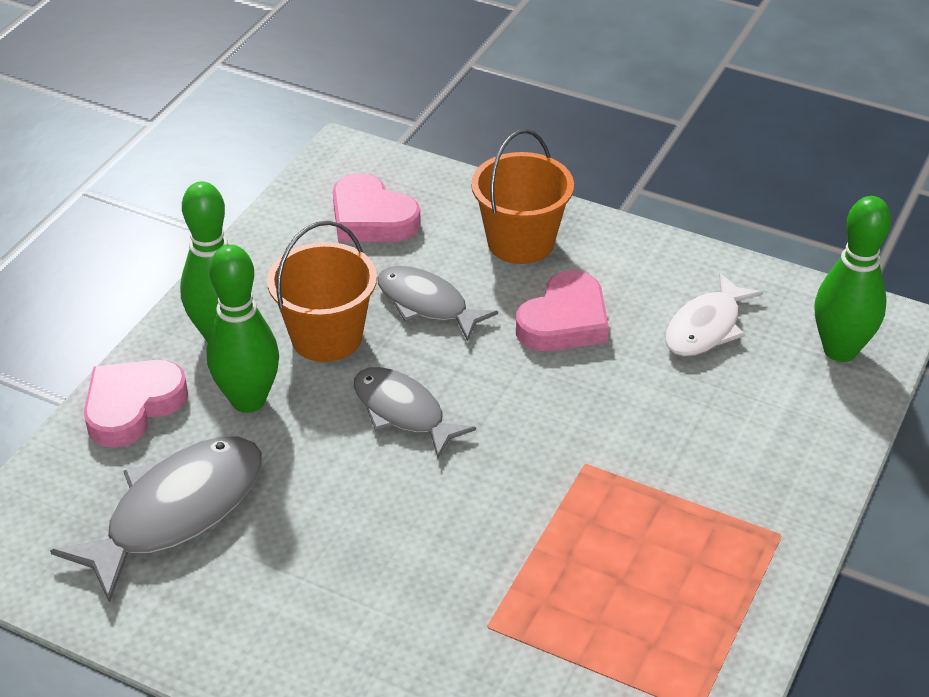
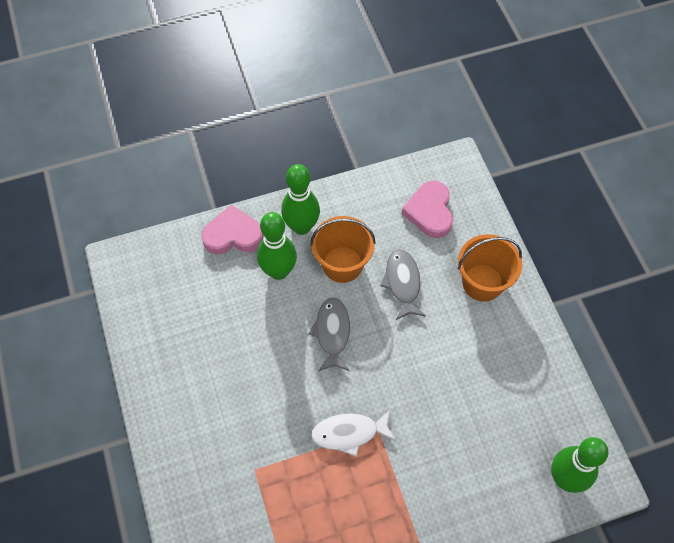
camera: 45 degrees right, 20 degrees up
(176, 512) = (199, 304): grey fish -> none
(564, 321) = (453, 345): pink heart -> none
(706, 327) = (514, 407): white fish -> white fish (349, 433)

